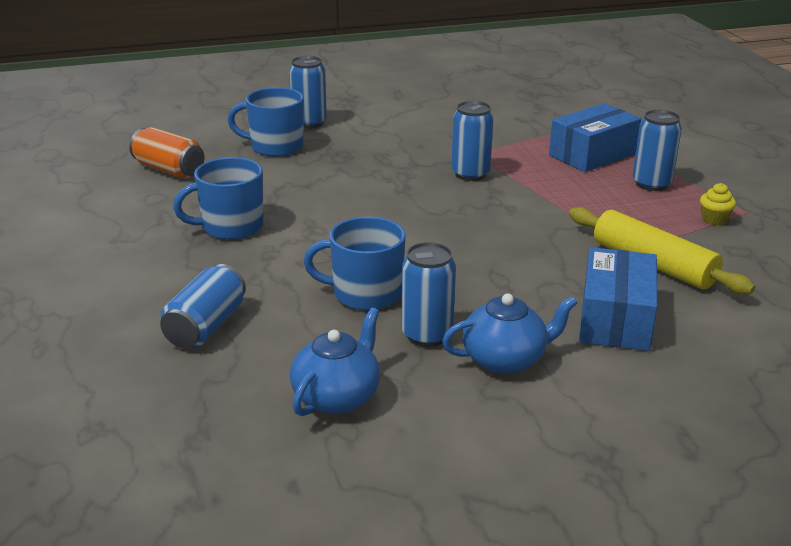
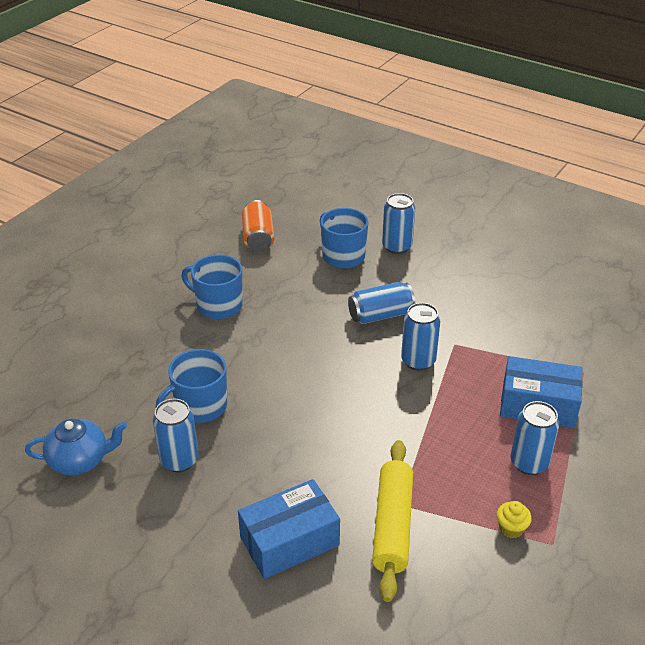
camera: 50 degrees right, 10 degrees up
(205, 326) = (102, 367): blue can -> blue can (380, 315)
(365, 294) = (200, 406): blue mug -> blue mug turned 90 degrees counterclockwise
(505, 359) = (185, 511): blue teapot -> none

